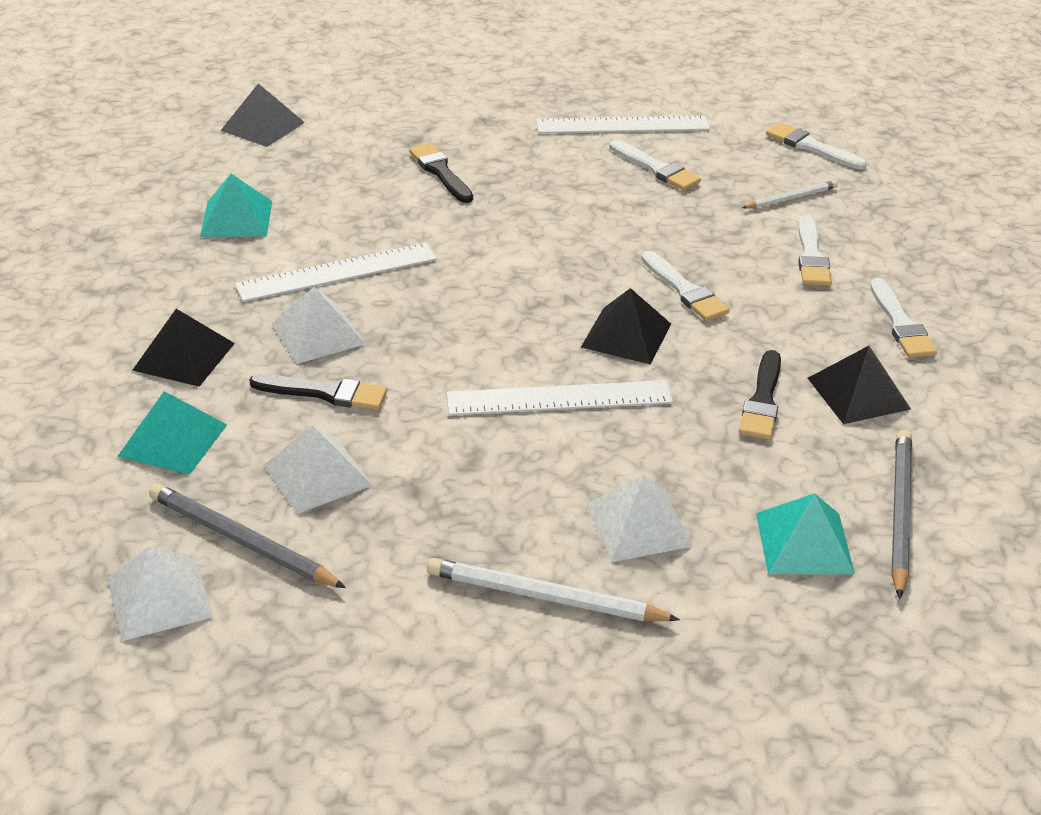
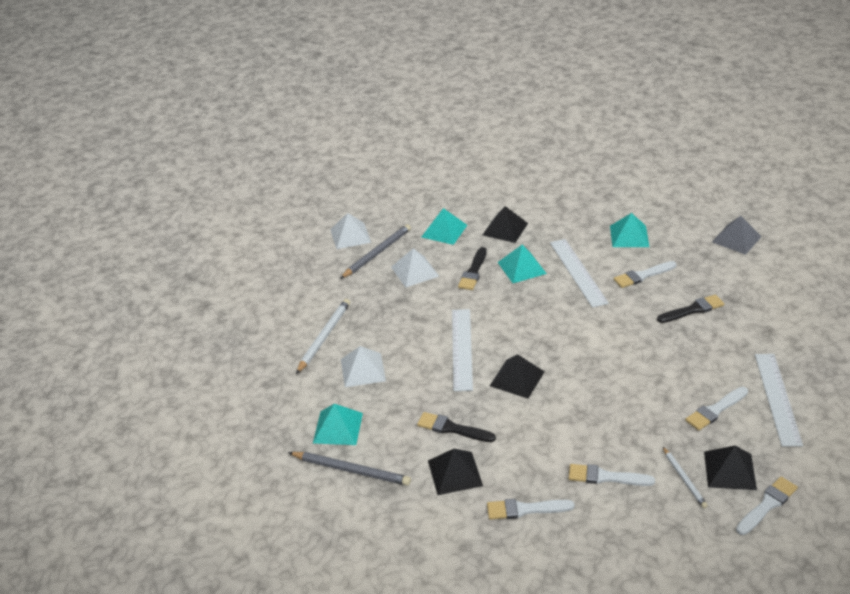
camera: 100 degrees right, 0 degrees up
(318, 334) = (521, 268): white pyramid -> turquoise pyramid
(684, 290) = (563, 408): white brush -> white brush (643, 275)
(763, 166) = (730, 470): none -> black pyramid

